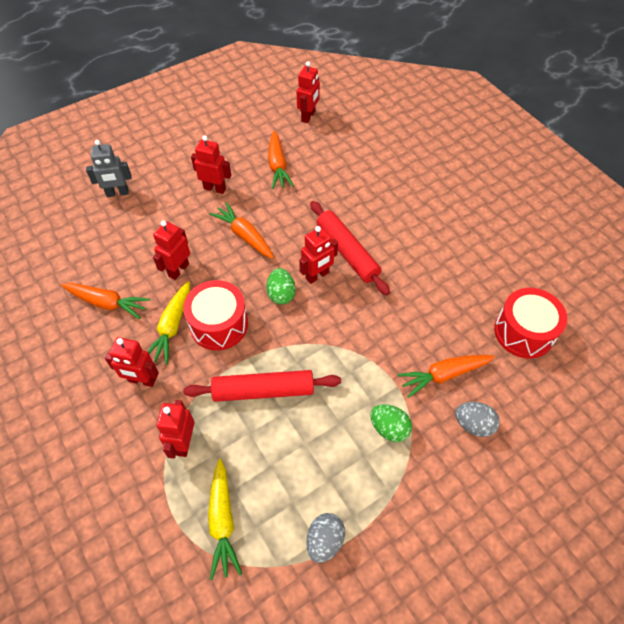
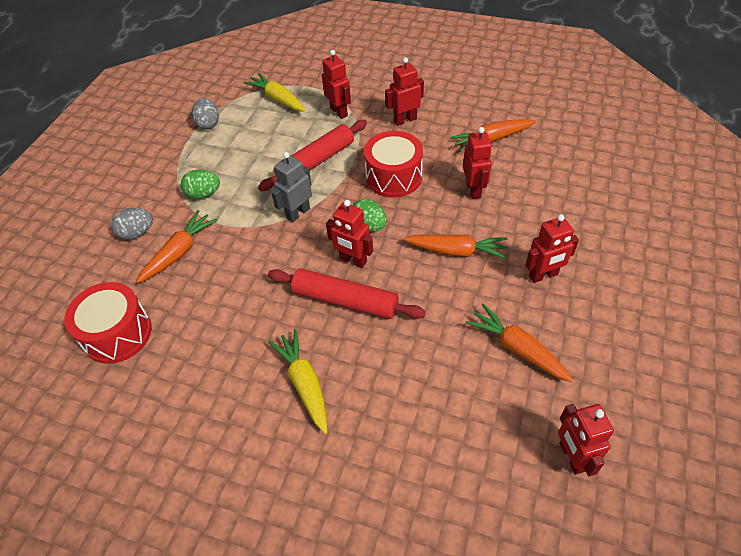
camera: 145 degrees right, 5 degrees down
(117, 193) = (617, 210): grey robot -> grey robot (298, 213)
(172, 327) = (425, 155): yellow carrot -> yellow carrot (304, 383)
(317, 276) = (353, 260): red robot -> red robot turned 75 degrees counterclockwise

